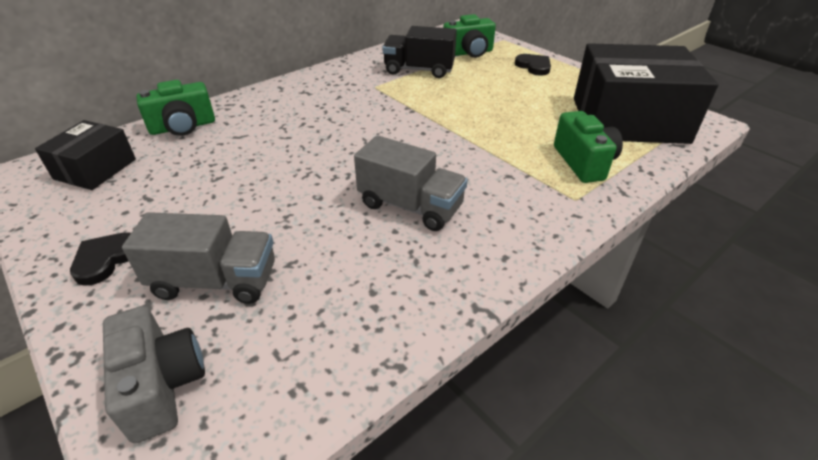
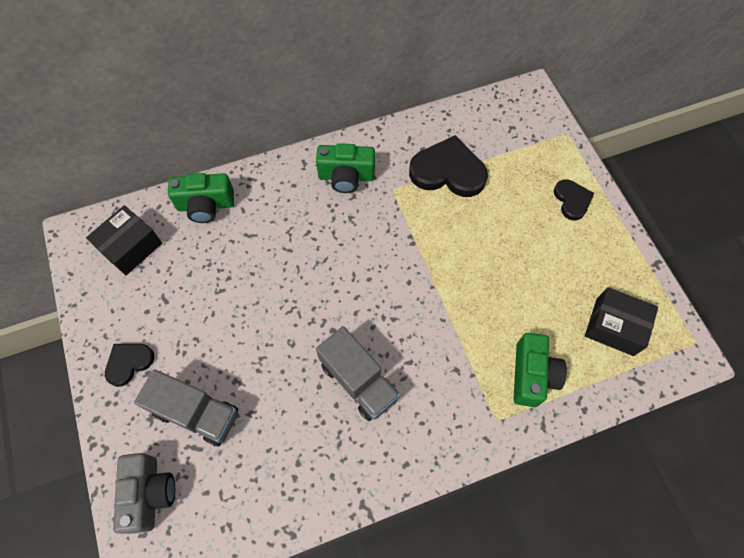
camera: 20 degrees right, 25 degrees up
(419, 70) = (448, 171): black truck -> black heart
(469, 53) = (515, 151): green camera -> green camera (346, 176)
(628, 120) = (614, 327): black box -> black box, size x0.52

